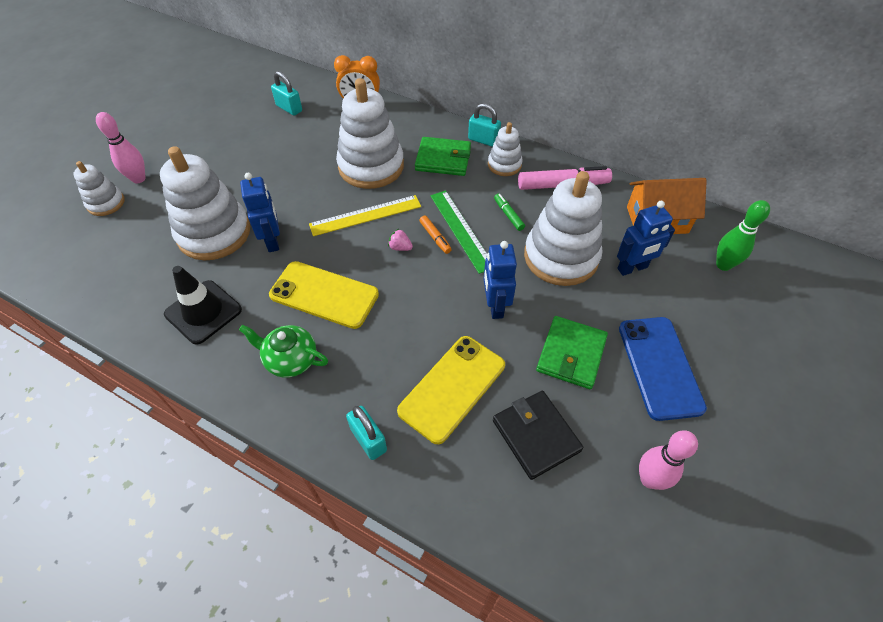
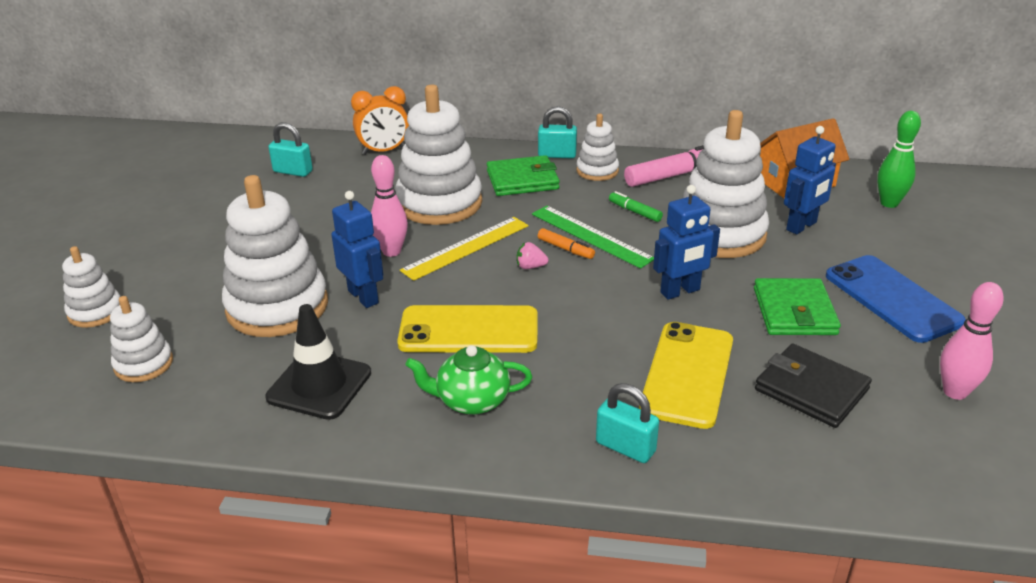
camera: 20 degrees left, 20 degrees down
(111, 258) = (144, 364): none -> white stacking toy
(138, 179) = (128, 278): pink bowling pin -> pink bowling pin (391, 251)
(495, 306) = (680, 291): blue robot -> blue robot turned 90 degrees counterclockwise

